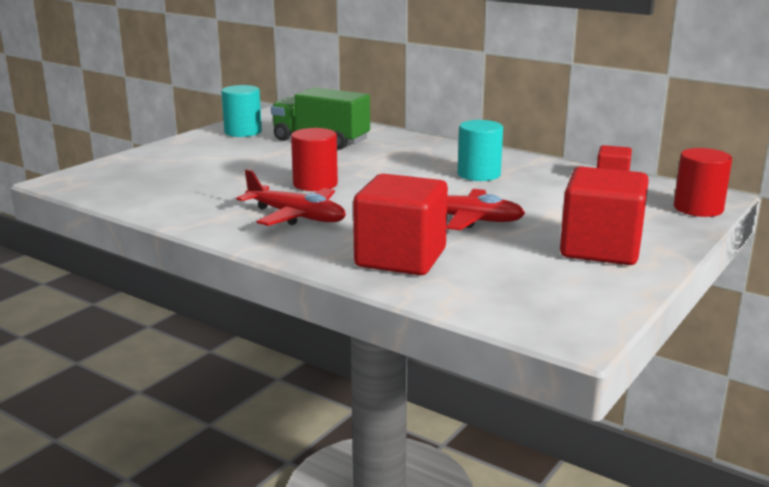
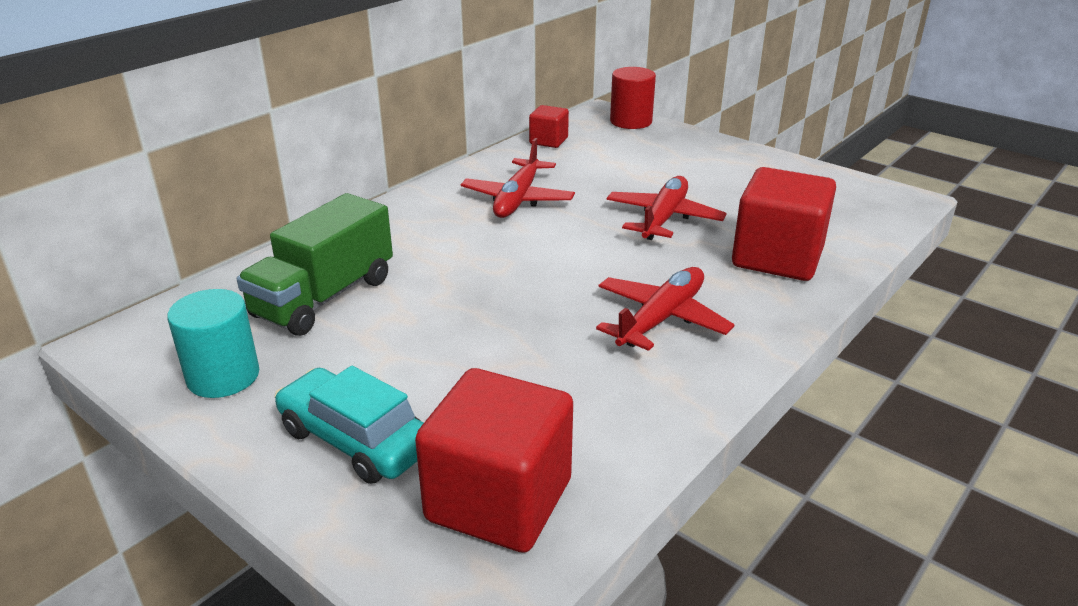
camera: 85 degrees left, 10 degrees up
(183, 157) = (356, 440): none -> turquoise car
(315, 184) = (535, 304): red cylinder -> none
(479, 174) = (518, 199): turquoise cylinder -> red plane
(600, 249) = (731, 168): red cube -> red cube (499, 500)

